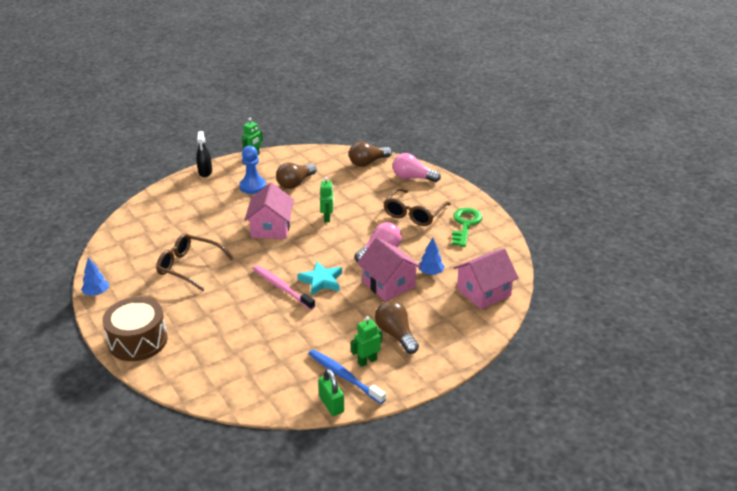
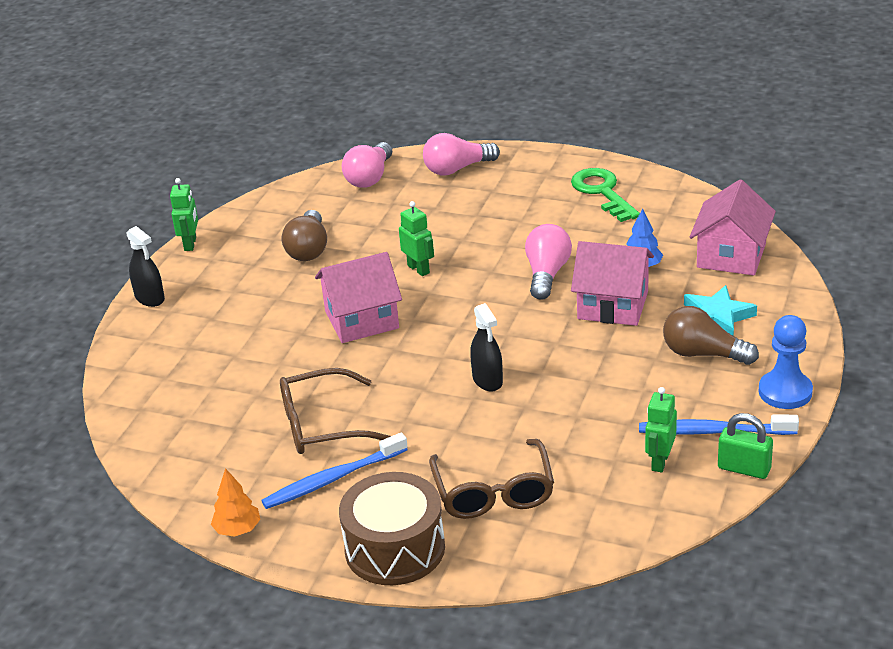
camera: 35 degrees left, 0 degrees up
(96, 293) = (237, 530): blue tree -> orange tree
(159, 294) = (332, 479): none -> blue toothbrush
(252, 186) = (253, 282): blue pawn -> blue pawn (785, 392)
(271, 228) = (362, 319): pink house -> pink house turned 75 degrees counterclockwise
(282, 287) = (487, 380): pink toothbrush -> black spray bottle
(321, 281) = (525, 345): turquoise star -> turquoise star (717, 317)
(367, 361) = (714, 400): green robot -> green robot (660, 462)
(368, 162) = (370, 177): brown light bulb -> pink light bulb
(414, 214) = (522, 210): brown glasses -> brown glasses (493, 492)

